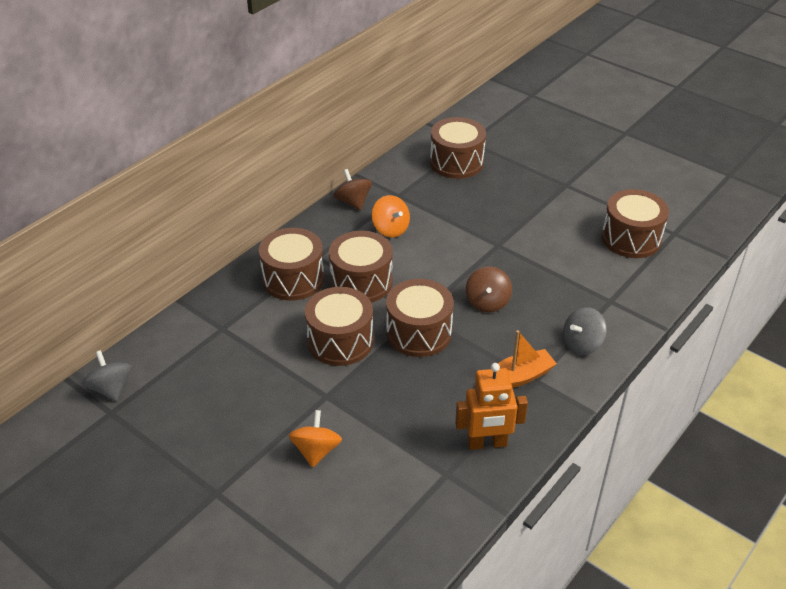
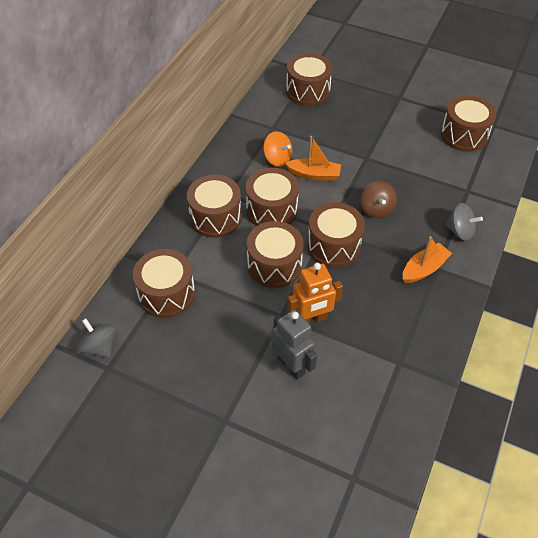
camera: 15 degrees left, 10 degrees up
(206, 348) = (166, 294): none -> brown drum
(316, 451) = (291, 365): orange spinning top -> grey robot
(353, 202) = (238, 140): brown spinning top -> none
(427, 252) = (314, 174): none -> orange boat
(487, 443) = (420, 330): orange robot -> orange robot (311, 319)
(582, 344) = (460, 231): grey spinning top -> grey spinning top turned 105 degrees counterclockwise

